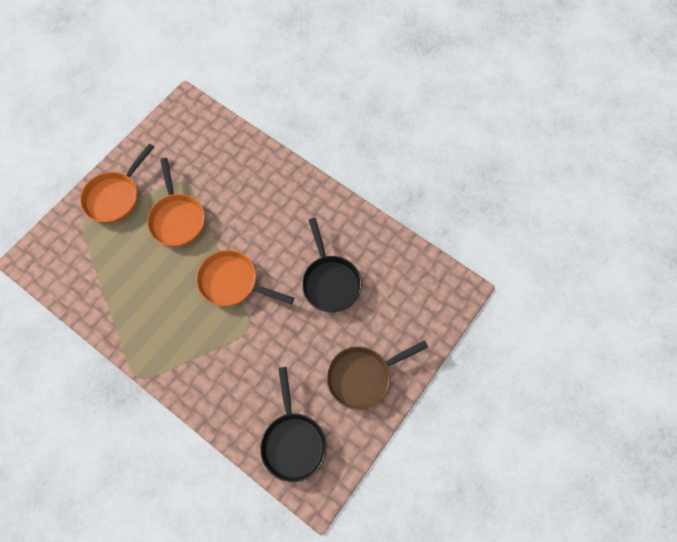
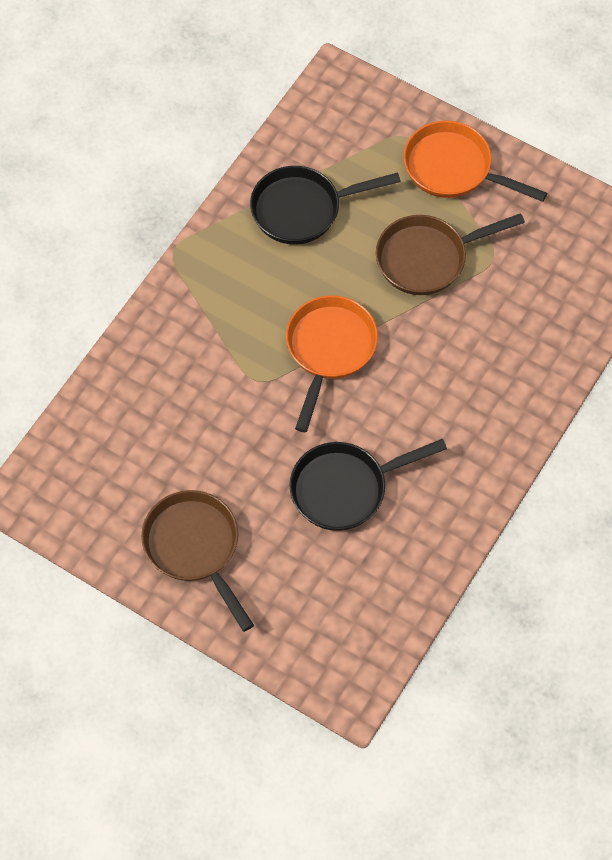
camera: 85 degrees right, 5 degrees down
(177, 218) = (428, 258): orange pan -> brown pan
(293, 441) = (94, 460): black pan -> black pan (303, 209)

